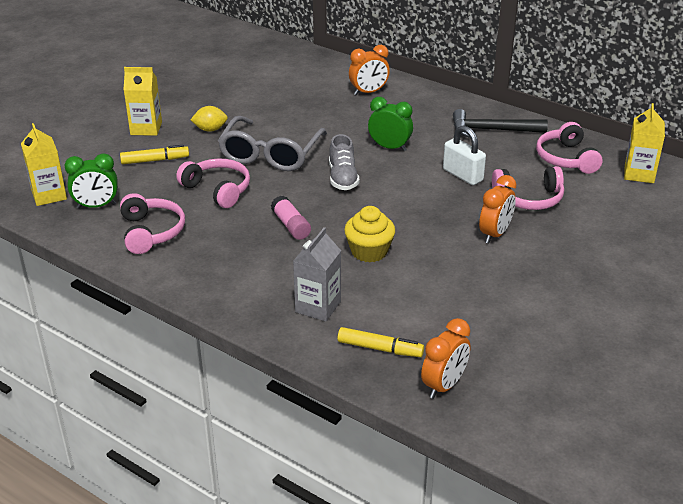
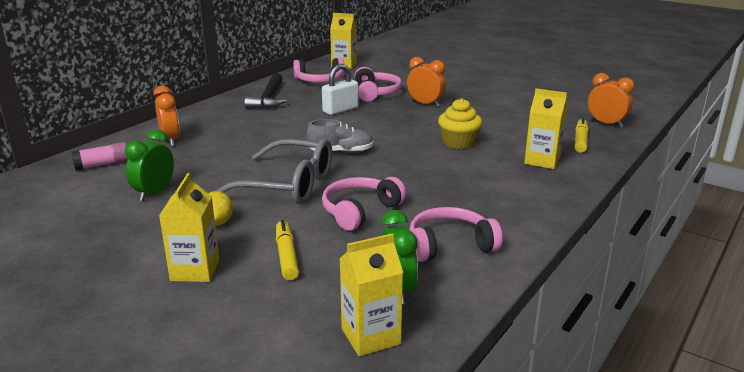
camera: 90 degrees left, 10 degrees down
(291, 225) = (425, 173): pink glue stick -> pink glue stick (102, 164)
(318, 307) = (542, 161): grey carton -> yellow carton
(389, 147) = (288, 133): green clock -> green clock (154, 193)

